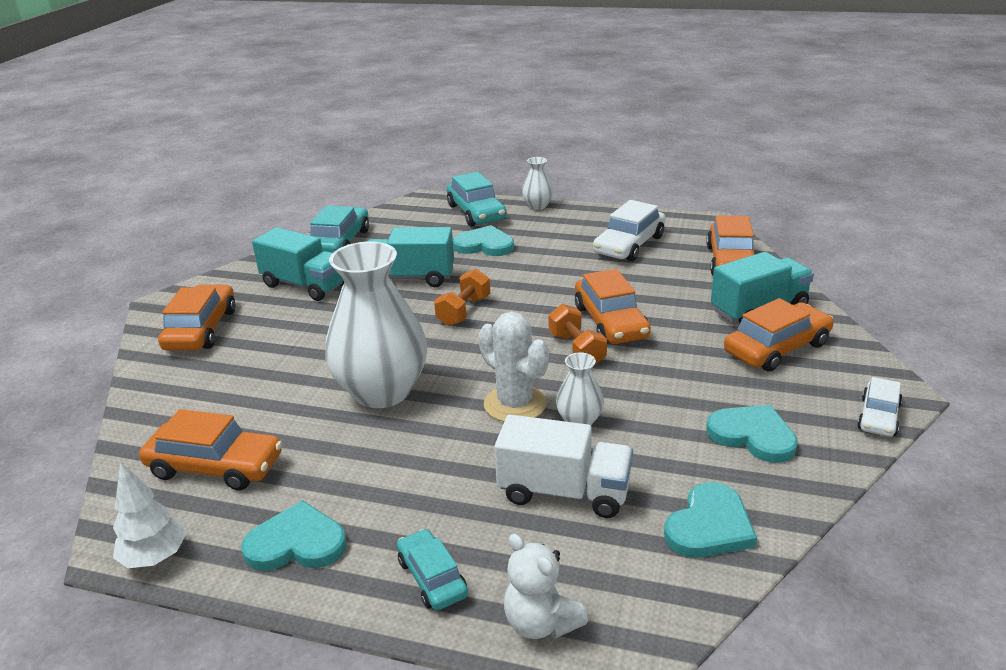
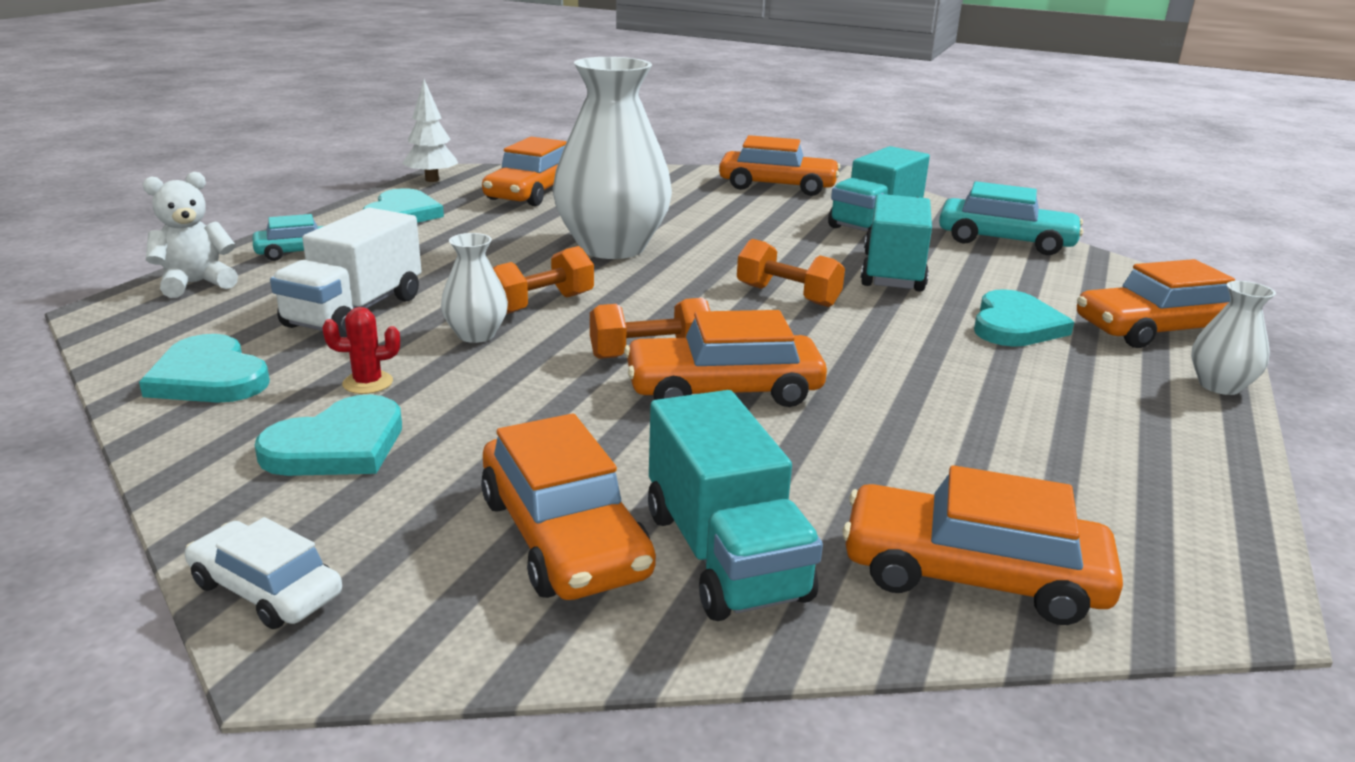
camera: 95 degrees right, 5 degrees down
(476, 213) = (1156, 329): turquoise car -> orange car
(515, 404) = (540, 304): white cactus -> orange dumbbell
(629, 245) = (1045, 455): white car -> none
(674, 448) = (368, 383): none -> red cactus

